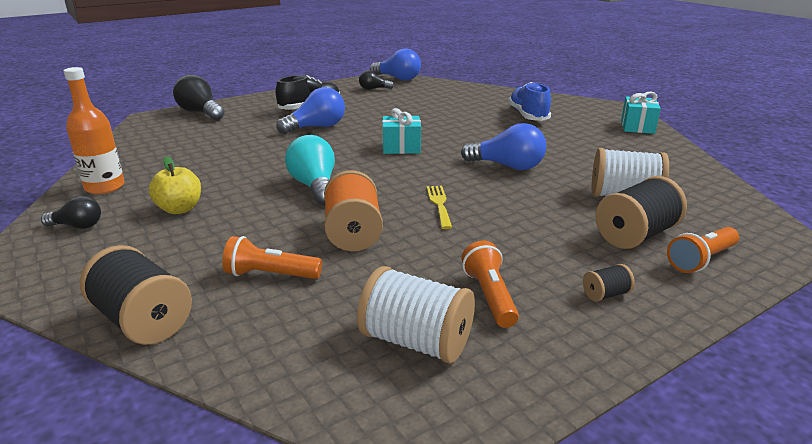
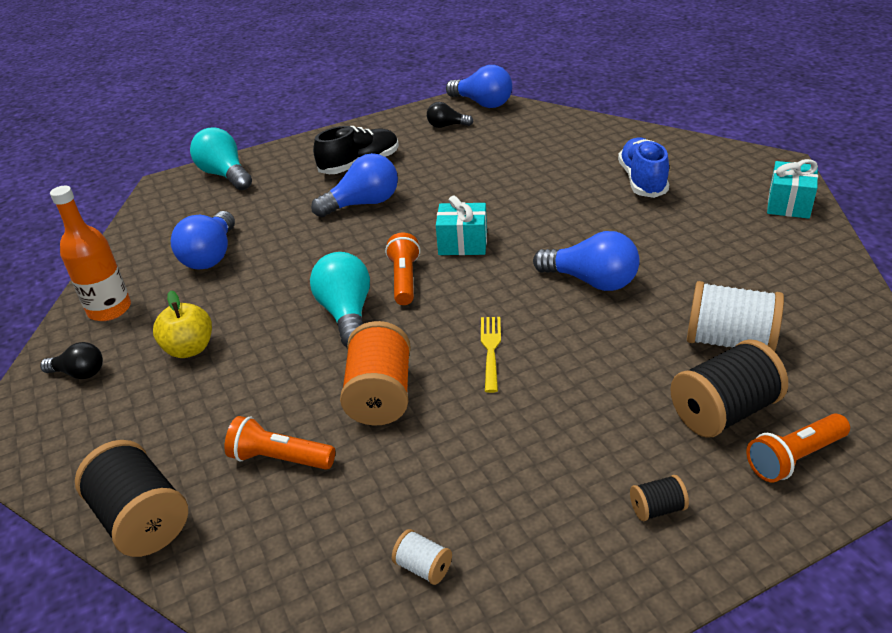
camera: 10 degrees right, 10 degrees up
(193, 155) = (211, 256): none -> blue light bulb
(200, 113) = (225, 175): black light bulb -> turquoise light bulb
(416, 341) = (423, 567): white spool -> white spool, size x0.47
(489, 296) = (519, 504): orange flashlight -> orange flashlight (404, 279)

